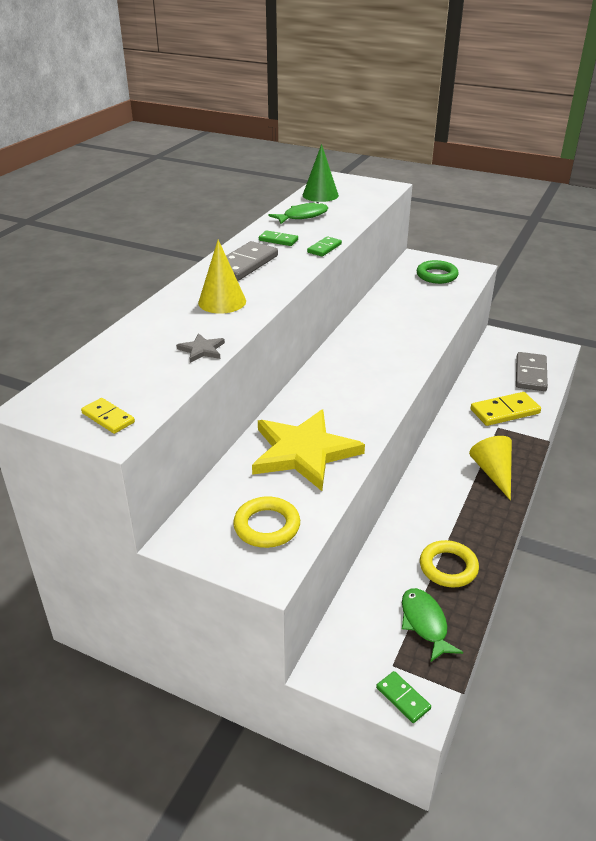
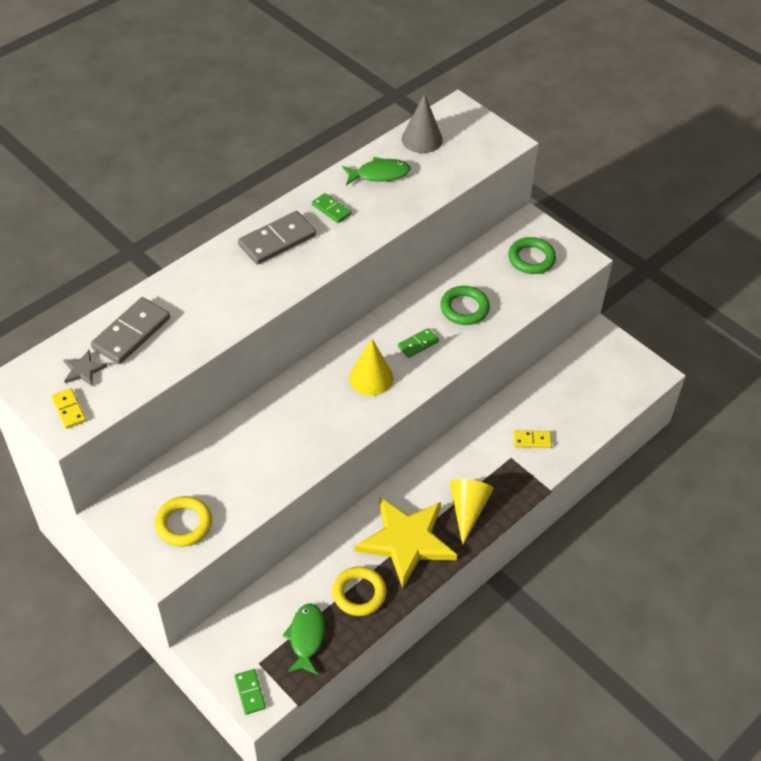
camera: 20 degrees right, 15 degrees up
(202, 350) = (177, 352): grey star -> grey star (83, 370)
(222, 301) = (227, 291): yellow cone -> yellow cone (371, 378)
(304, 452) = (255, 457): yellow star -> yellow star (406, 541)
(320, 195) = (422, 139): green cone -> grey cone
(324, 248) = (368, 236): green domino -> green domino (418, 344)
(410, 312) = (464, 308): none -> green ring
(505, 411) = (532, 440): yellow domino -> yellow domino, size x0.55
(531, 374) = (596, 399): grey domino -> grey domino (131, 333)

